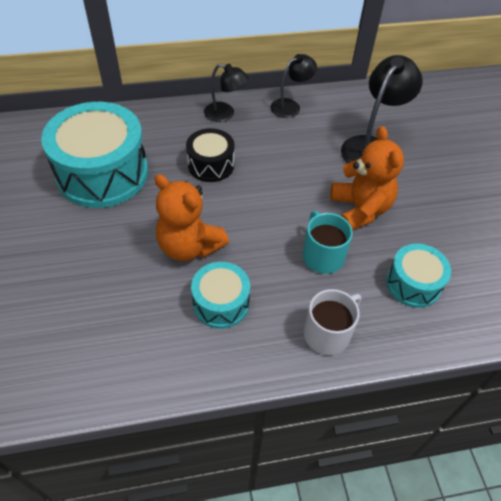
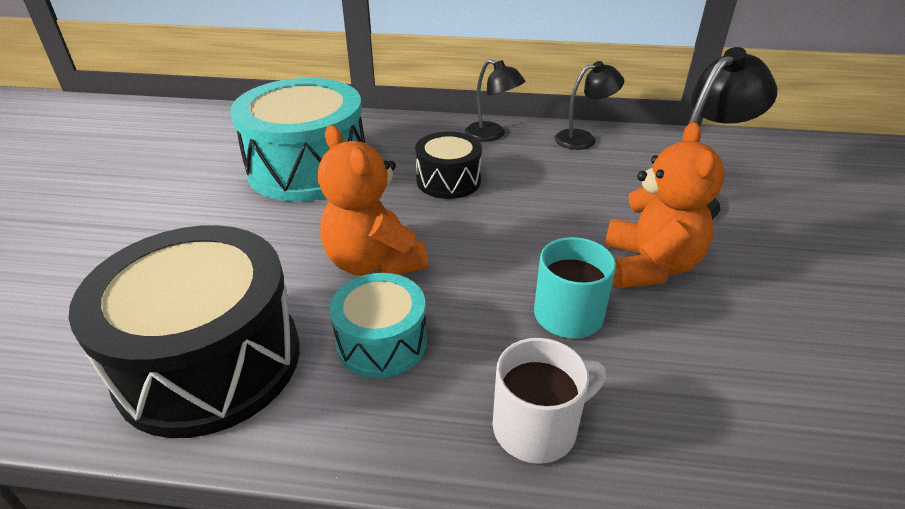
camera: 20 degrees right, 15 degrees down
(121, 344) = (209, 361): none -> black drum
(413, 284) = (717, 386): turquoise drum -> none

